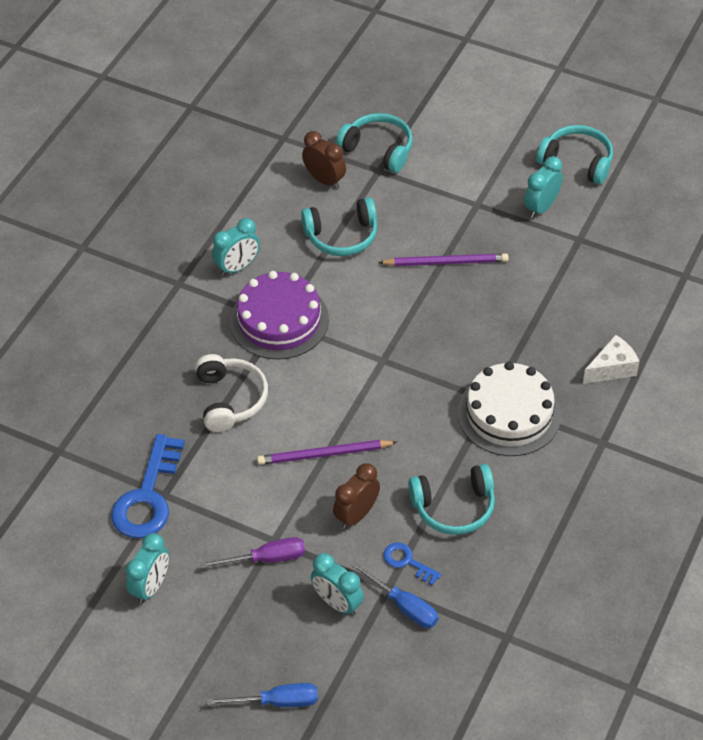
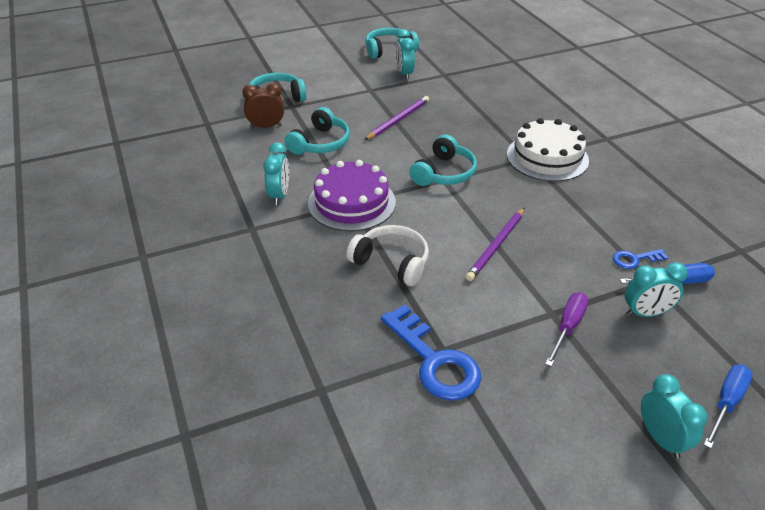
camera: 50 degrees left, 10 degrees down
(151, 586) = (534, 414): turquoise clock -> turquoise clock (661, 439)
(356, 515) = (568, 260): brown clock -> none
(454, 507) = (604, 215): turquoise headphones -> turquoise headphones (444, 173)
(612, 368) = (553, 109): white cheese -> none

